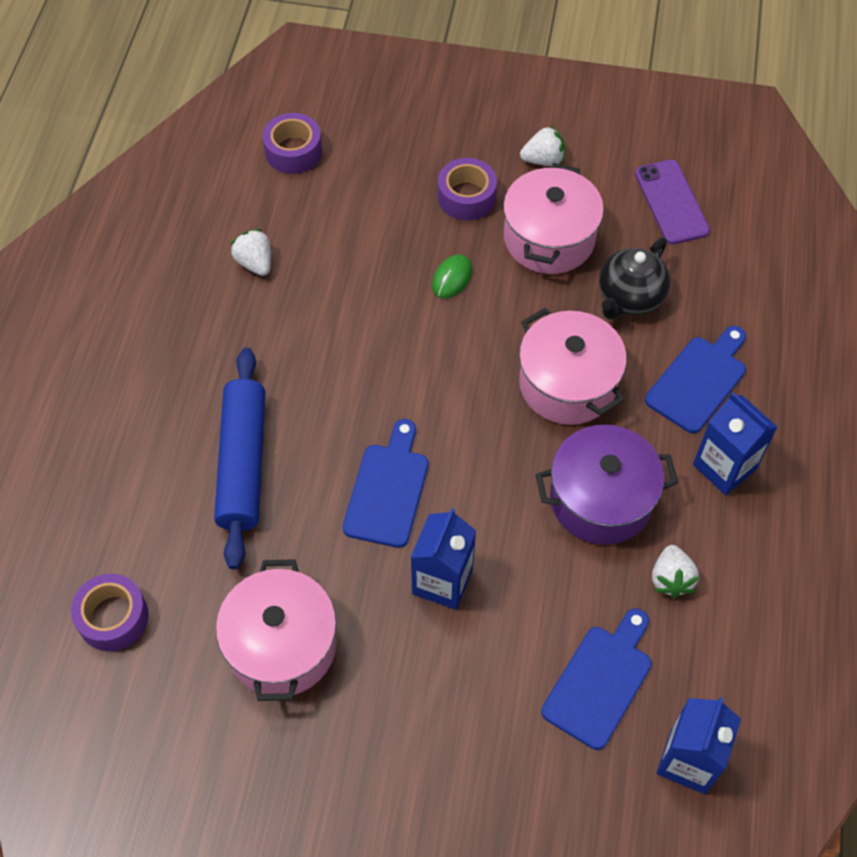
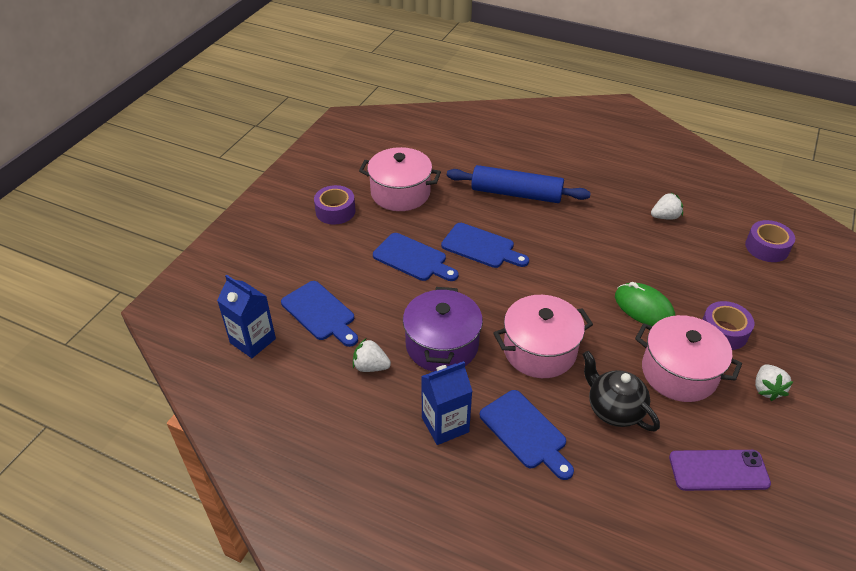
camera: 105 degrees right, 15 degrees down
(113, 617) = (439, 142): purple tape -> purple tape (335, 211)
(442, 581) = (413, 258): blue carton -> blue cutting board
(452, 278) = (644, 308): green mouse -> green mouse, size x1.60

